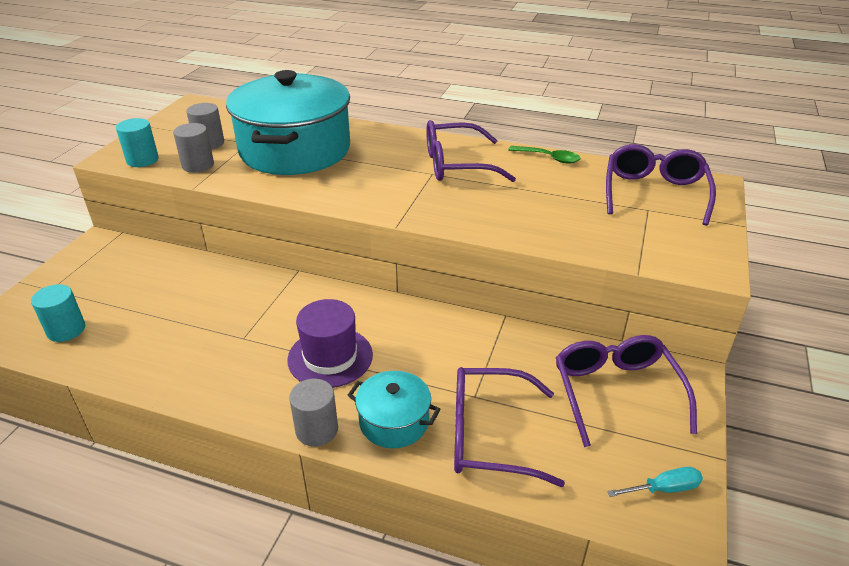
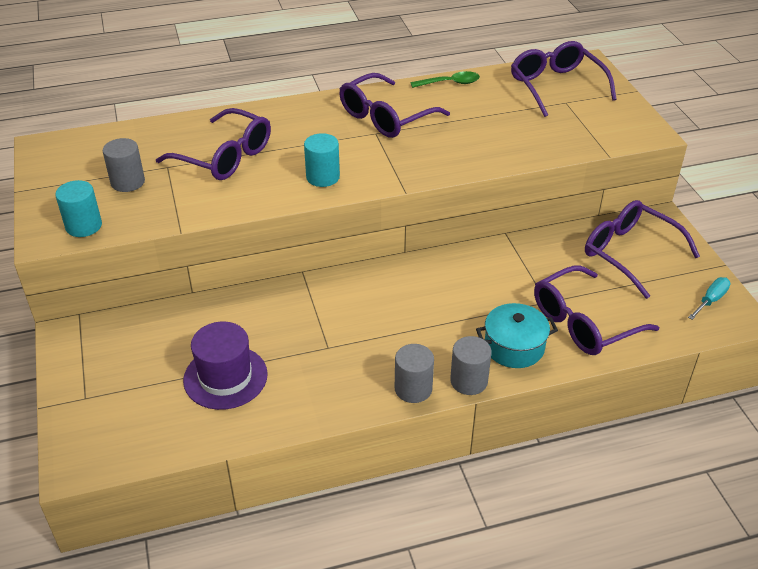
camera: 35 degrees left, 5 degrees up
(66, 330) = (157, 421): turquoise cylinder -> turquoise cylinder (323, 177)
(198, 165) = (151, 208): grey cylinder -> grey cylinder (413, 389)
(295, 150) = (225, 157): turquoise pot -> purple glasses
(330, 357) = (415, 326): purple hat -> purple hat (225, 377)

